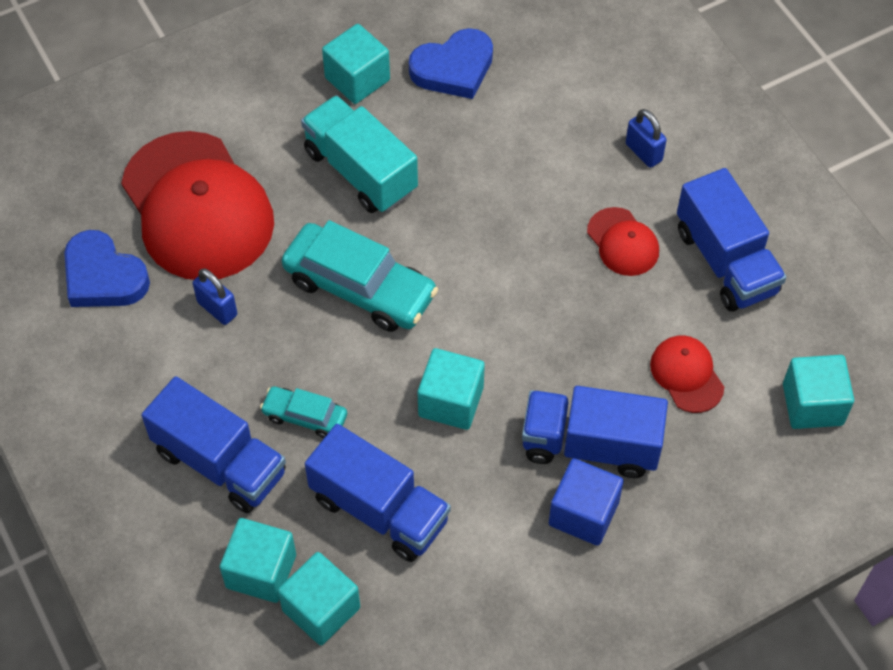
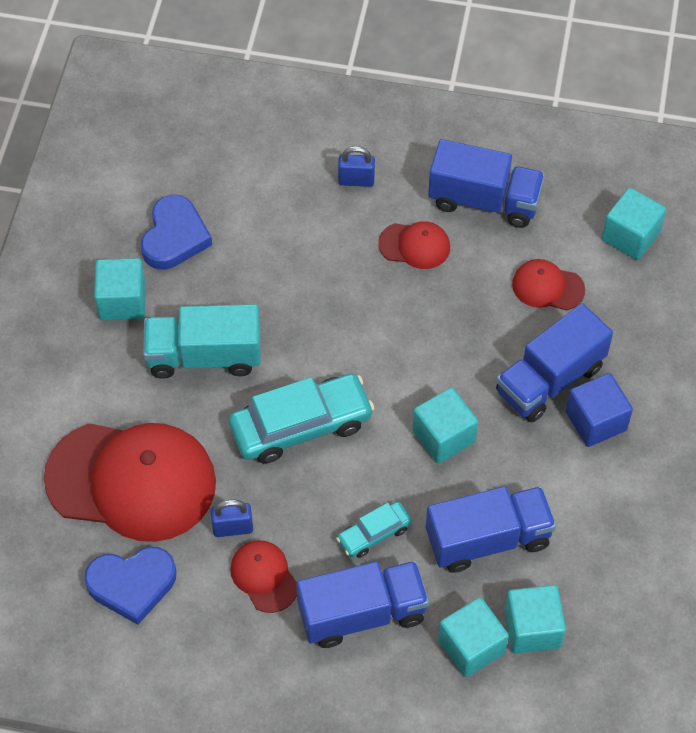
camera: 50 degrees left, 0 degrees up
(192, 364) = (264, 576): none -> red cap

